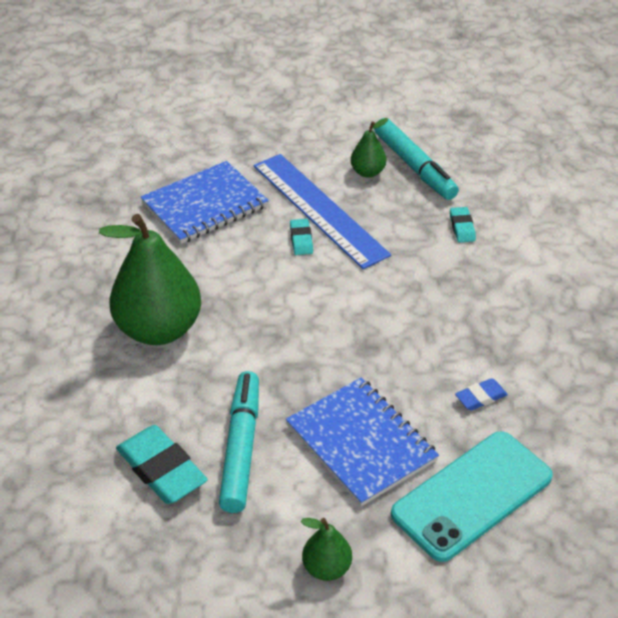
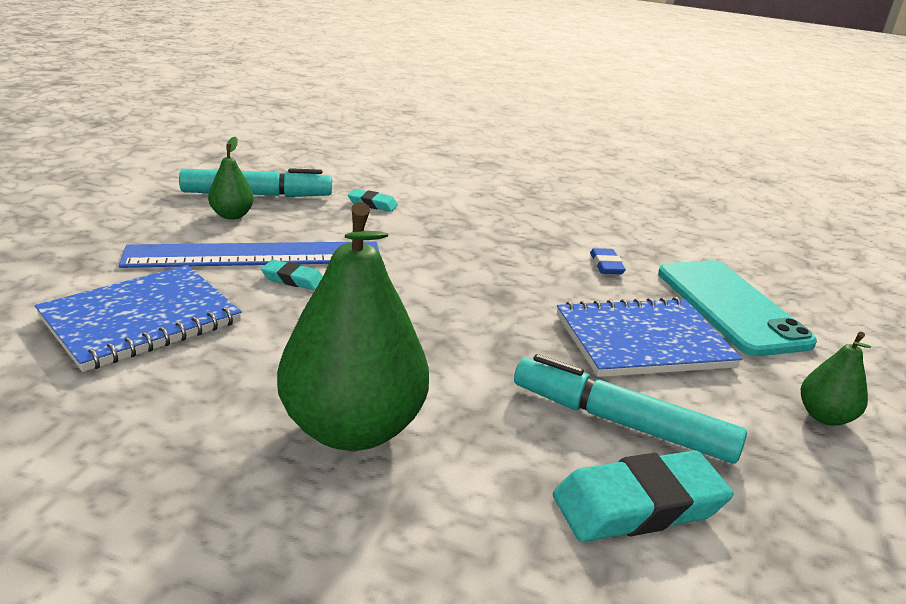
camera: 70 degrees left, 15 degrees down
(205, 205) = (141, 320): blue notebook -> blue notebook turned 60 degrees clockwise

